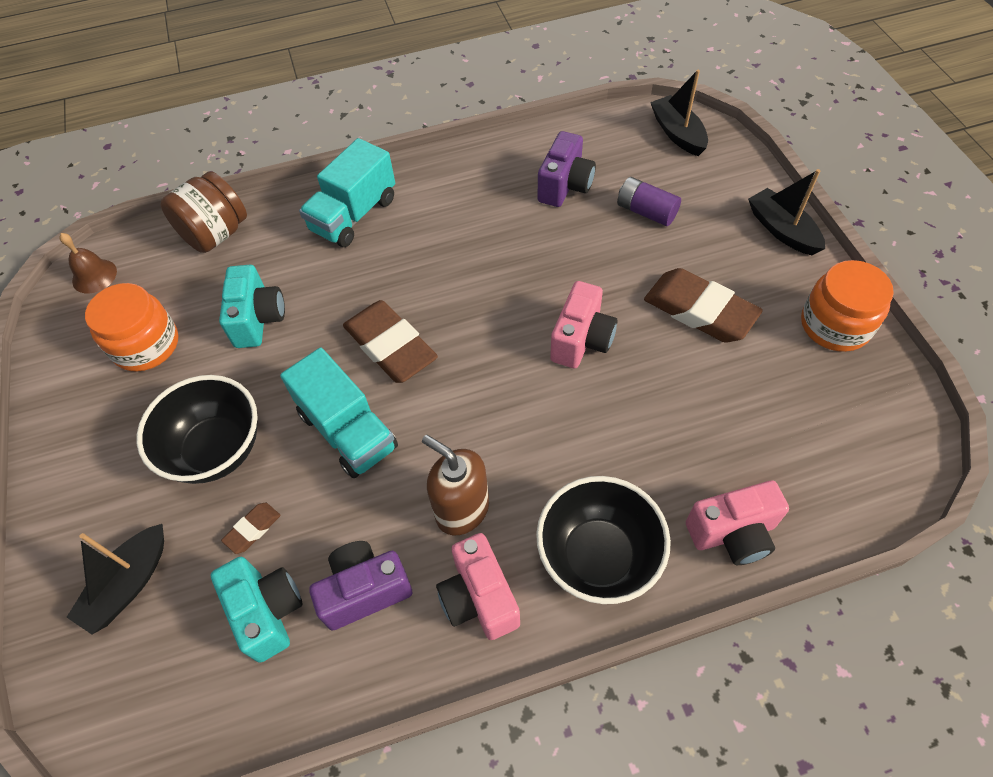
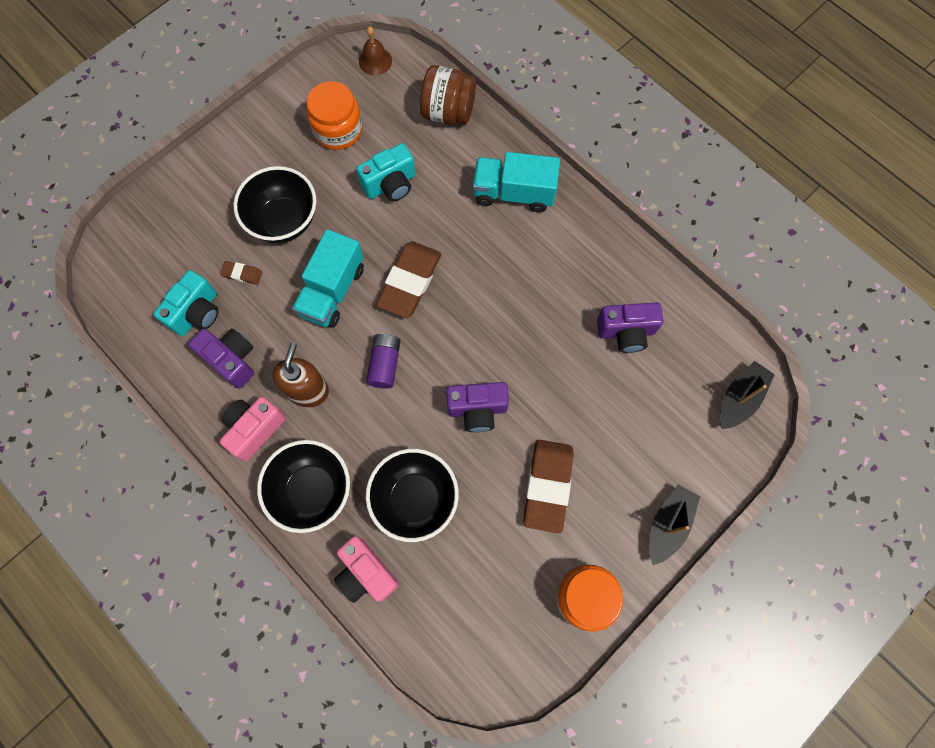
camera: 60 degrees right, 15 degrees up
(129, 584) = (182, 228): black boat -> none
(582, 340) = (477, 410): pink camera -> purple camera
(646, 212) = (631, 407): purple battery -> purple battery (385, 364)
(659, 443) = (415, 499): none -> black bowl

